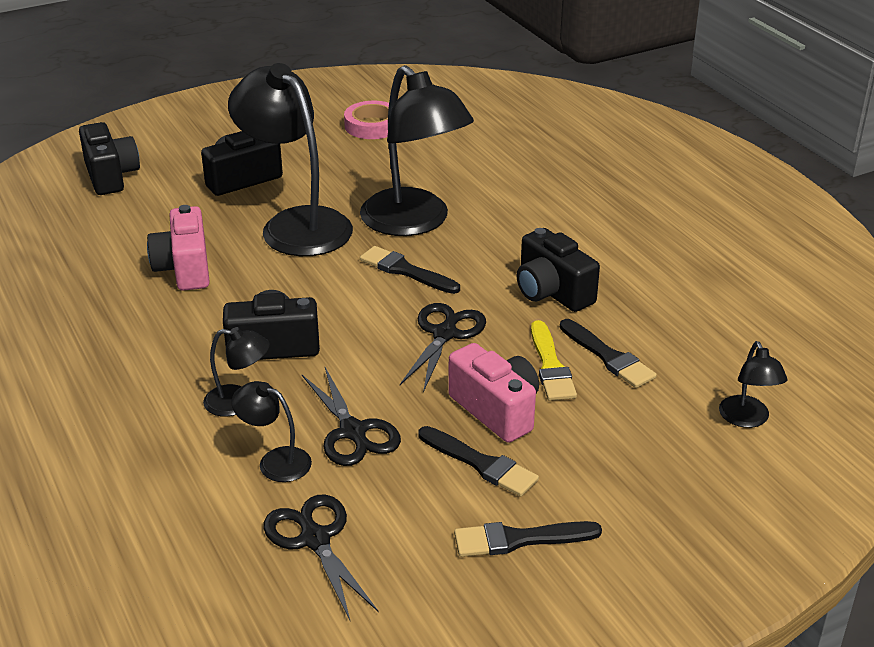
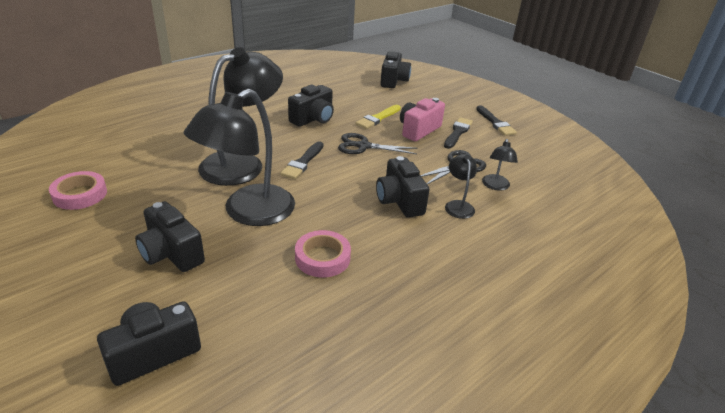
camera: 105 degrees left, 0 degrees up
(184, 268) = (322, 258): pink camera -> pink tape
(314, 539) = (535, 168): black scissors -> none
(550, 366) = (378, 118): yellow brush -> yellow brush turned 150 degrees clockwise
(608, 357) = (364, 105): black brush -> none
(747, 419) = (393, 81): black lamp -> black camera

